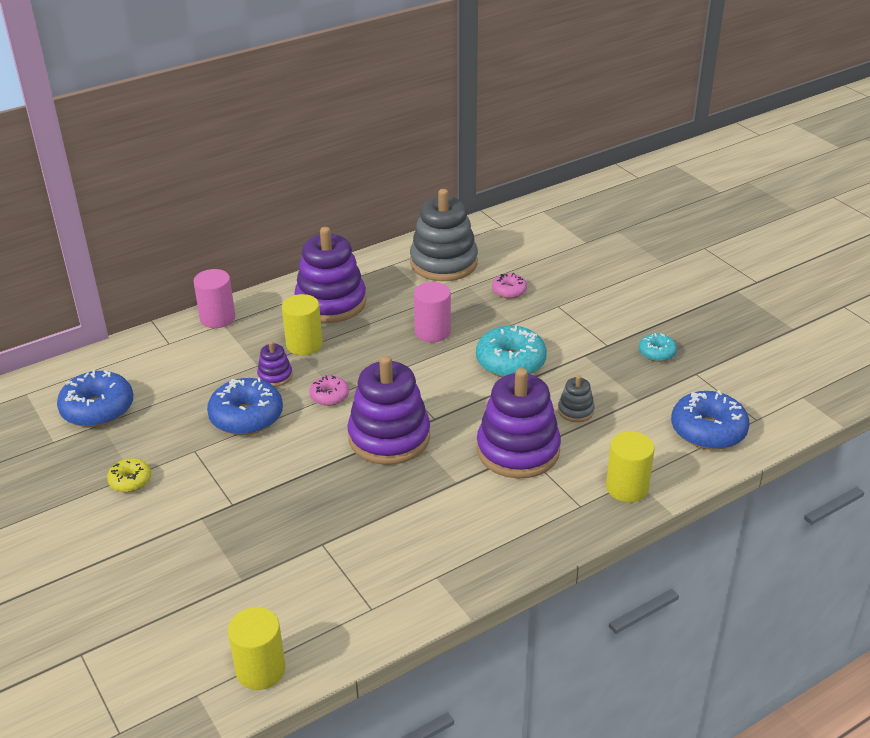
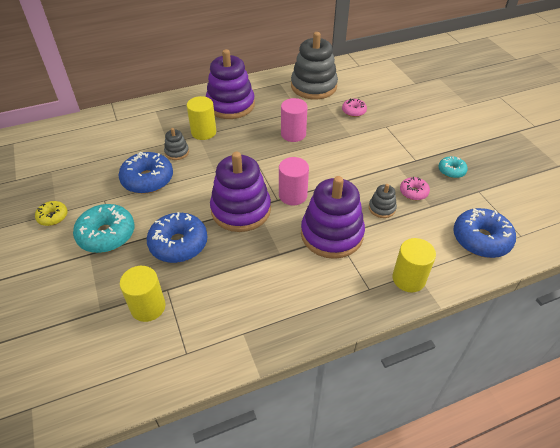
camera: 10 degrees right, 10 degrees up
(98, 409) = (53, 160): blue donut -> blue donut (178, 244)
(217, 318) = (153, 106): pink cylinder -> pink cylinder (293, 195)
(260, 670) = (85, 394): yellow cylinder -> yellow cylinder (148, 307)
(275, 376) = (177, 152): purple stacking toy -> grey stacking toy
(329, 396) = (209, 172): pink donut -> pink donut (413, 192)
(510, 362) = (342, 164): turquoise donut -> turquoise donut (106, 235)

